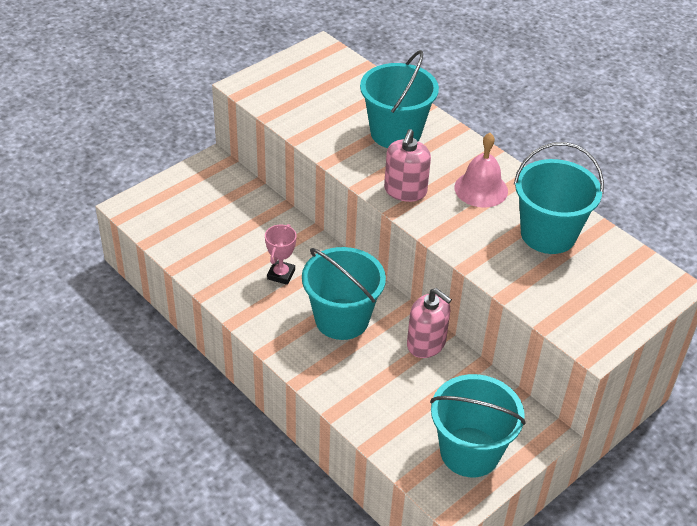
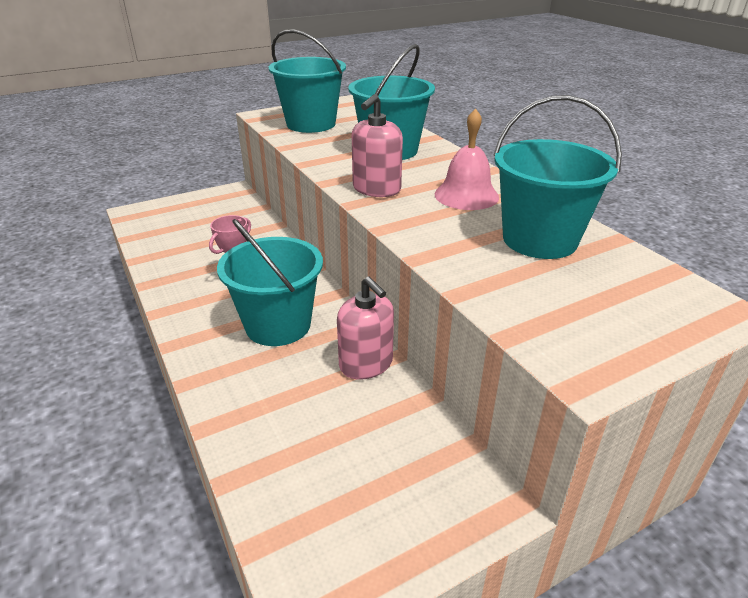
camera: 15 degrees right, 10 degrees down
(470, 452) = (369, 517): turquoise bucket -> turquoise bucket (311, 124)

